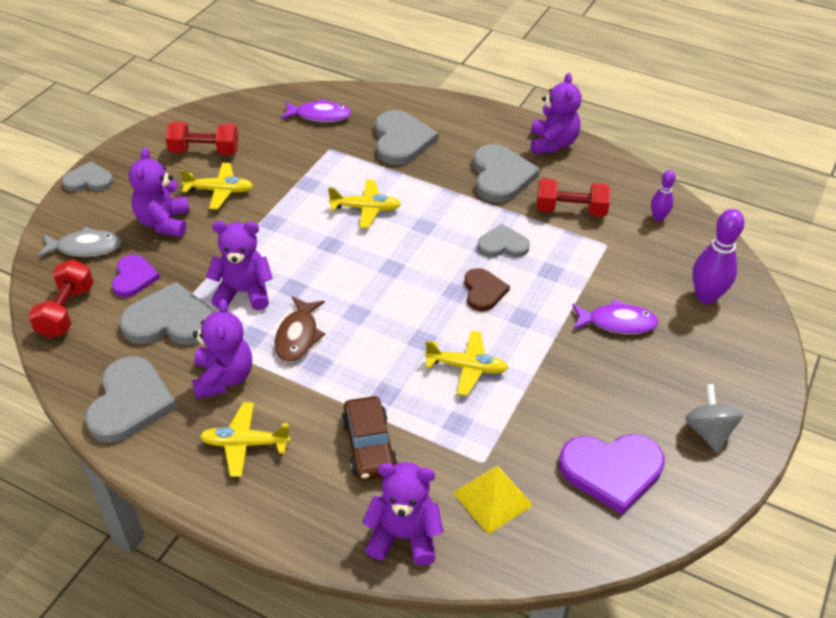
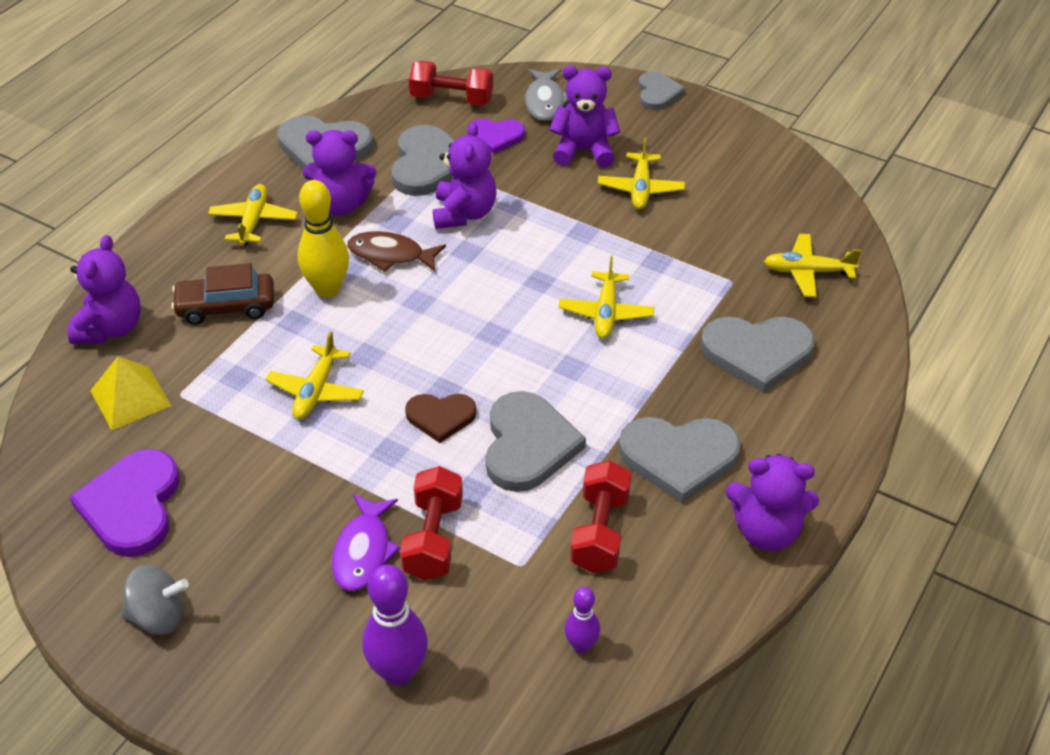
camera: 95 degrees right, 0 degrees up
(204, 151) = (718, 173): red dumbbell -> red dumbbell (433, 538)
(320, 115) = (807, 272): purple fish -> yellow plane
(343, 374) = (327, 289): none -> yellow bowling pin
(503, 245) = (528, 445): grey heart -> grey heart, size x1.66

